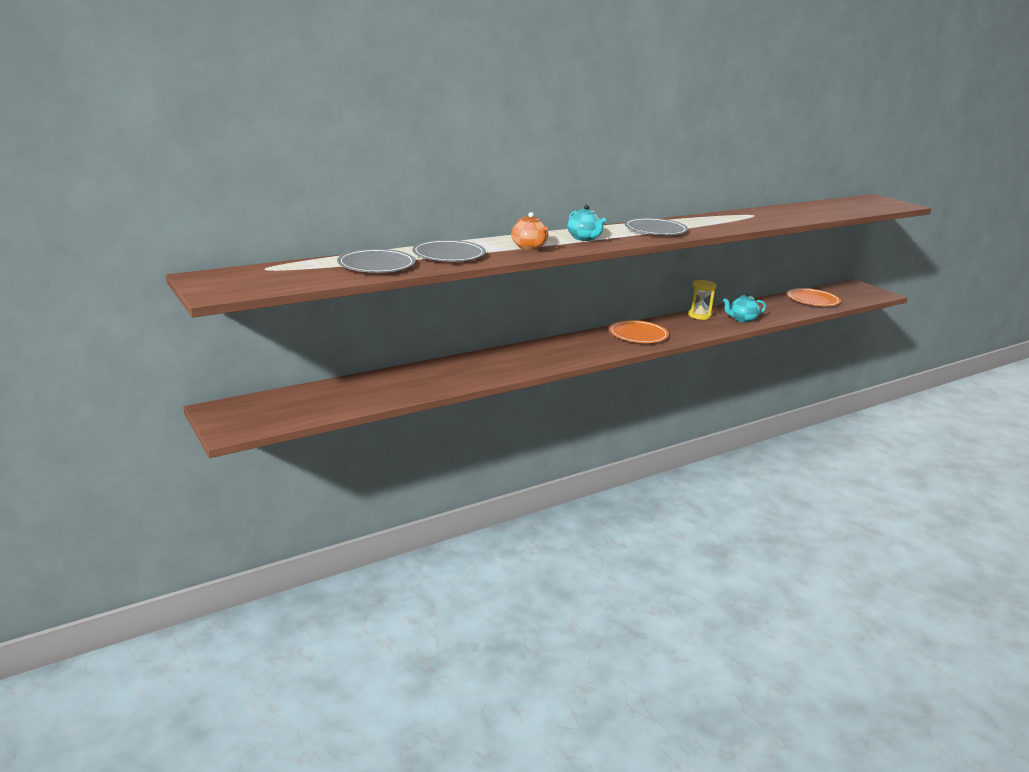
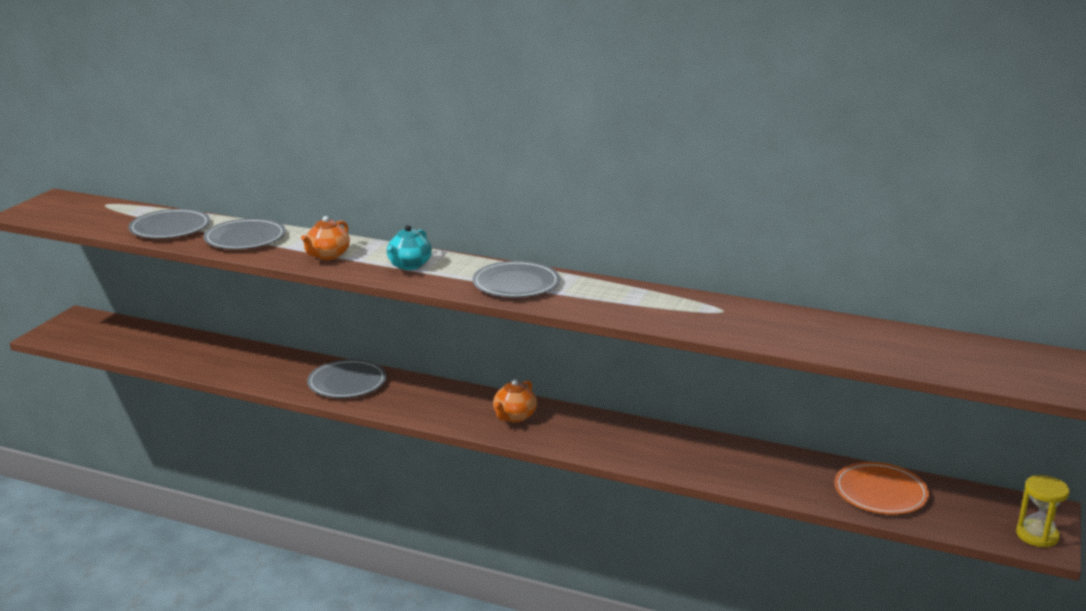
camera: 55 degrees right, 0 degrees up
(522, 358) = (347, 382): none -> grey plate
(638, 335) = (514, 416): orange plate -> orange teapot
(699, 315) = (650, 432): yellow hourglass -> yellow hourglass (1037, 535)
(742, 319) = (688, 462): turquoise teapot -> none

